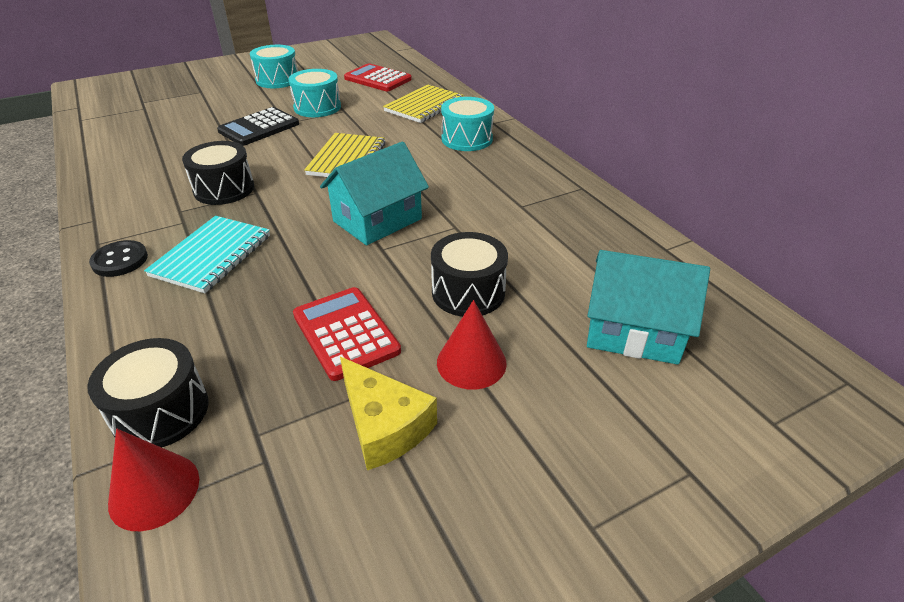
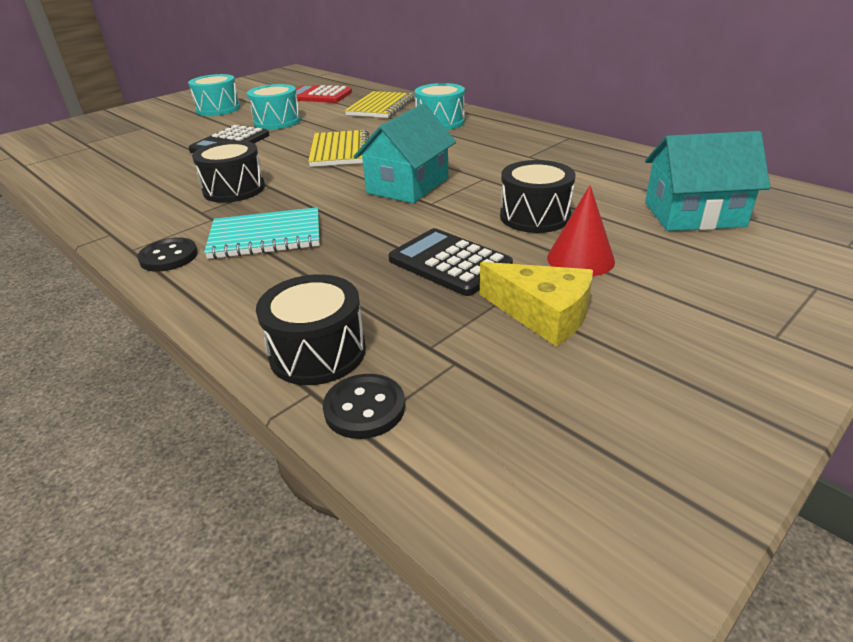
camera: 15 degrees left, 5 degrees down
(154, 490) = (364, 408): red cone -> black button
(212, 256) = (266, 236): turquoise notebook -> turquoise notebook turned 75 degrees clockwise
(346, 333) = (449, 263): red calculator -> black calculator

